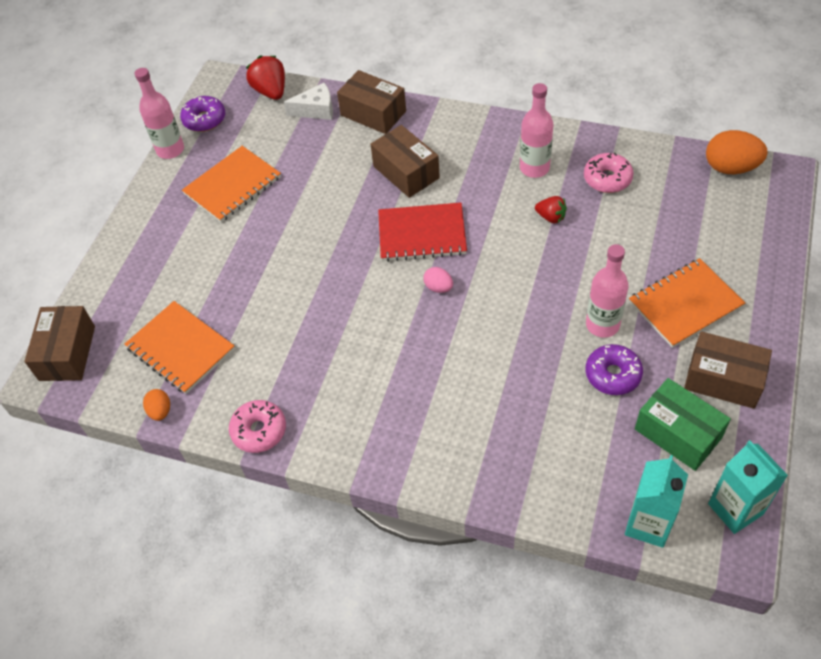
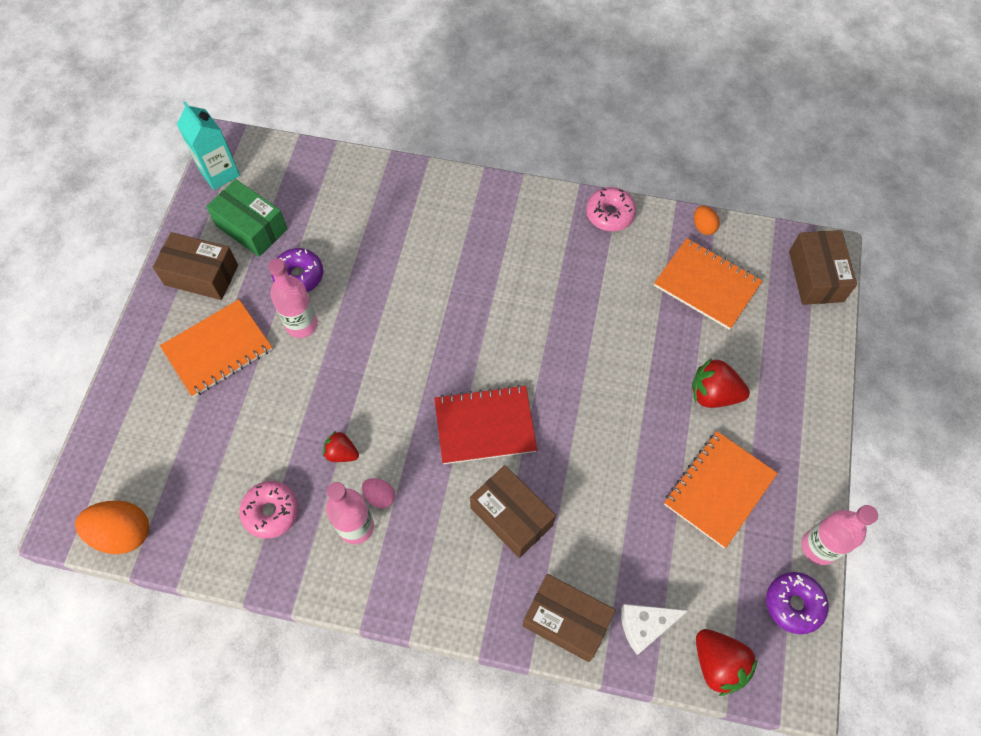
camera: 170 degrees right, 10 degrees up
(211, 253) = (713, 394): none -> red strawberry
(438, 287) = (462, 360): pink egg -> pink egg (380, 496)
(648, 524) = (289, 159): turquoise carton -> none

